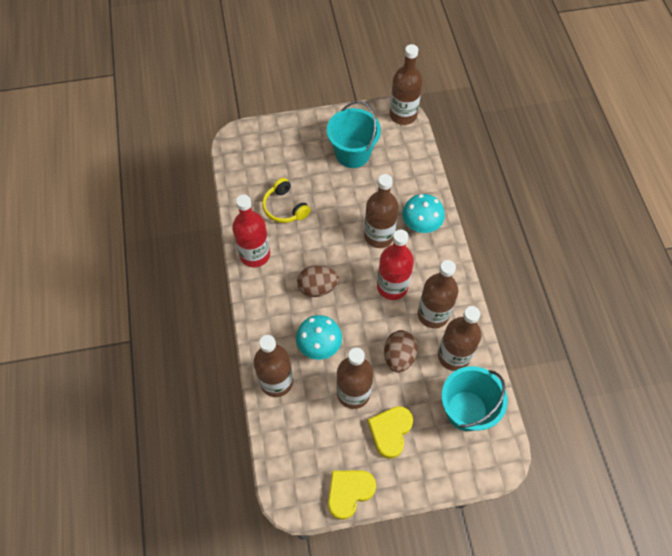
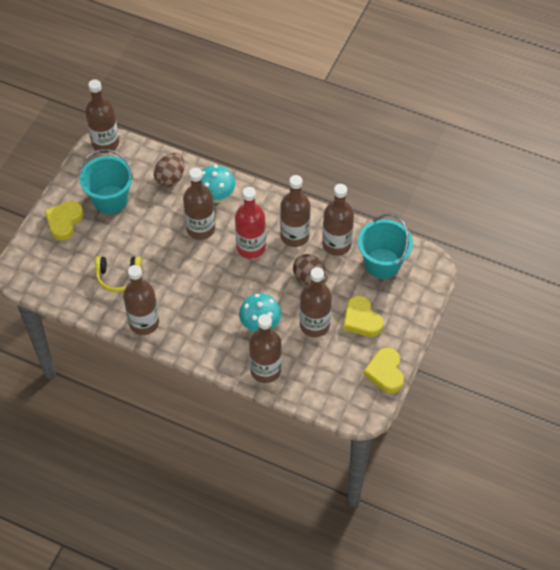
camera: 55 degrees left, 5 degrees down
(255, 255) = (144, 323): red bottle -> brown bottle
(306, 137) = (64, 221): none -> yellow heart
(317, 287) = (210, 296): brown egg -> brown egg (170, 178)

